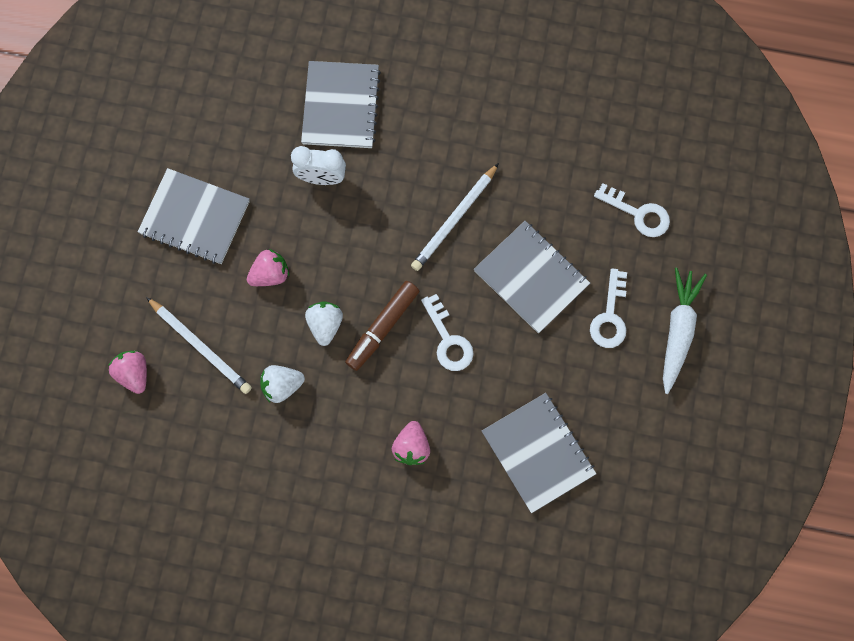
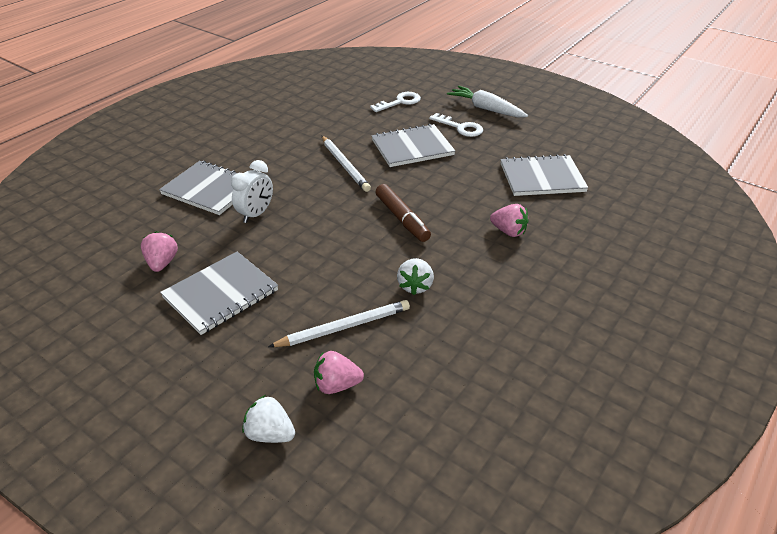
camera: 65 degrees left, 35 degrees down
(270, 274) = (311, 264): pink strawberry -> pink strawberry (162, 263)
(325, 324) = (378, 246): white strawberry -> white strawberry (270, 434)
(448, 340) = (433, 192): white key -> none

